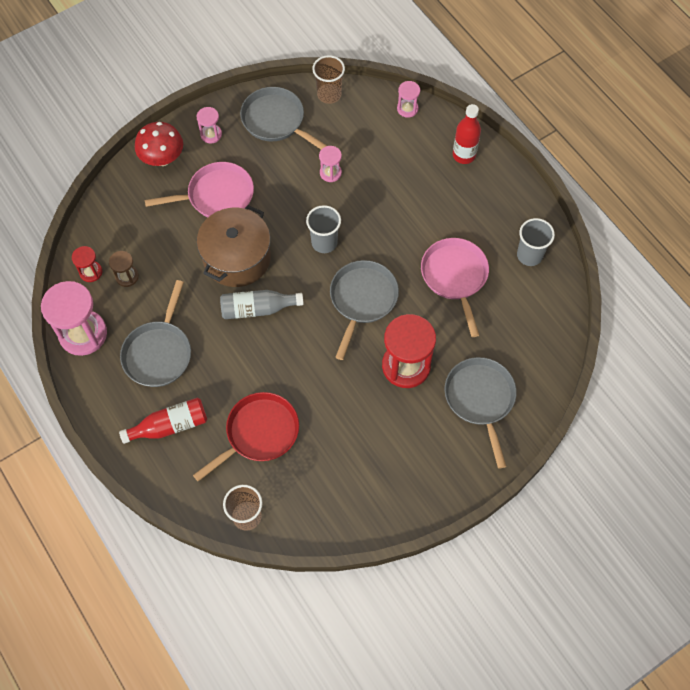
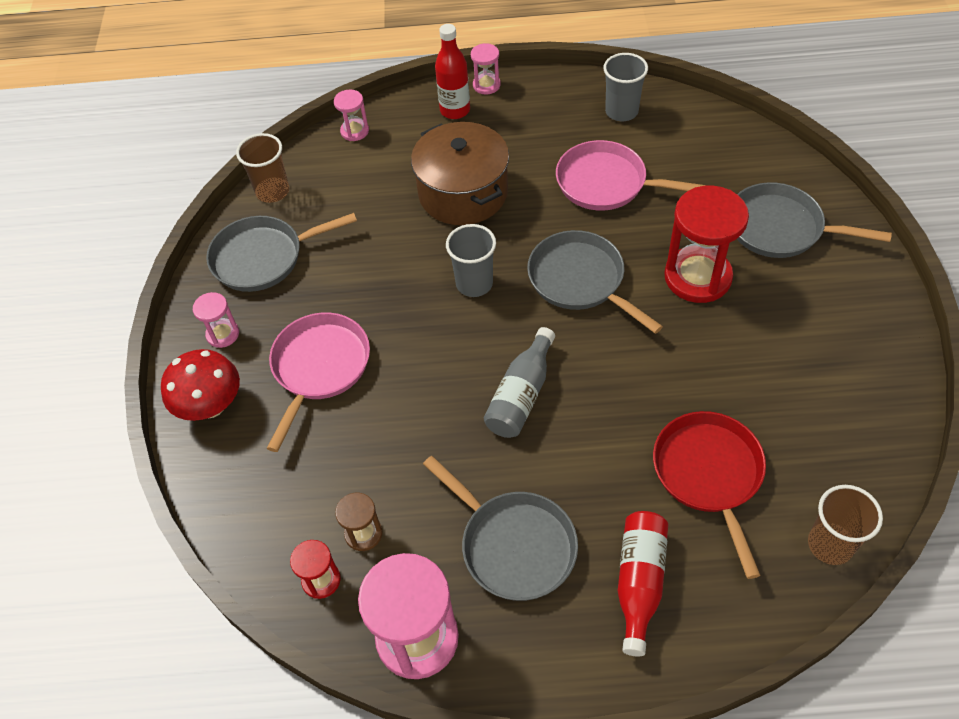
camera: 55 degrees left, 10 degrees down
(237, 258) = (429, 385): brown pot -> brown pot (463, 193)
(330, 173) = (381, 236): pink hourglass -> pink hourglass (486, 85)

